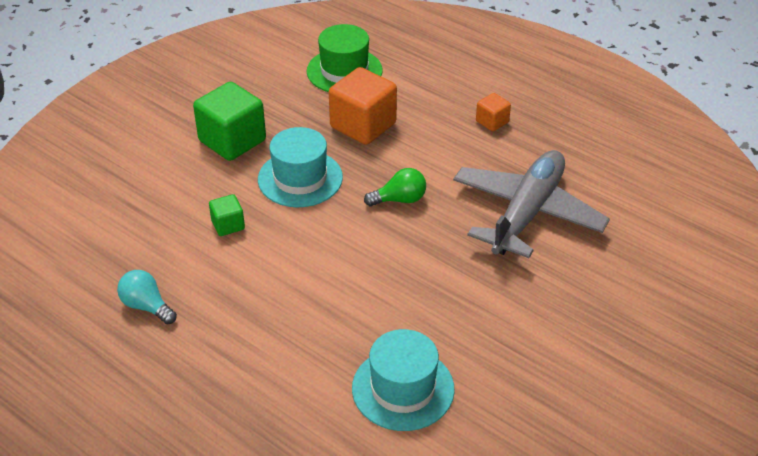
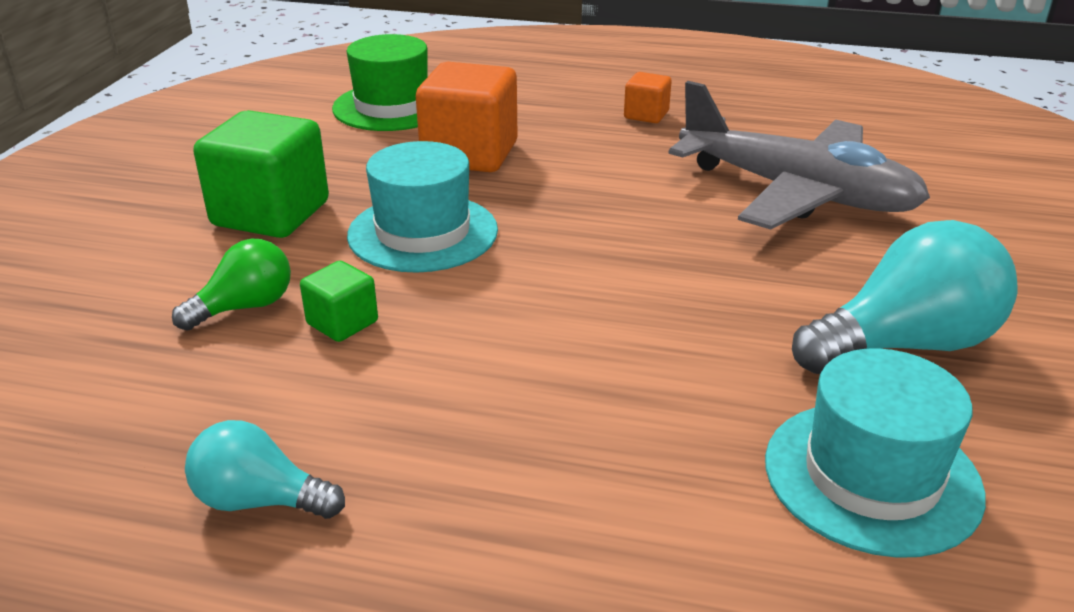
camera: 25 degrees left, 10 degrees down
(399, 199) = (603, 221): green light bulb -> green light bulb (245, 307)
(487, 330) = (904, 345): none -> turquoise light bulb
(527, 213) = (796, 193): grey plane -> grey plane turned 120 degrees clockwise

